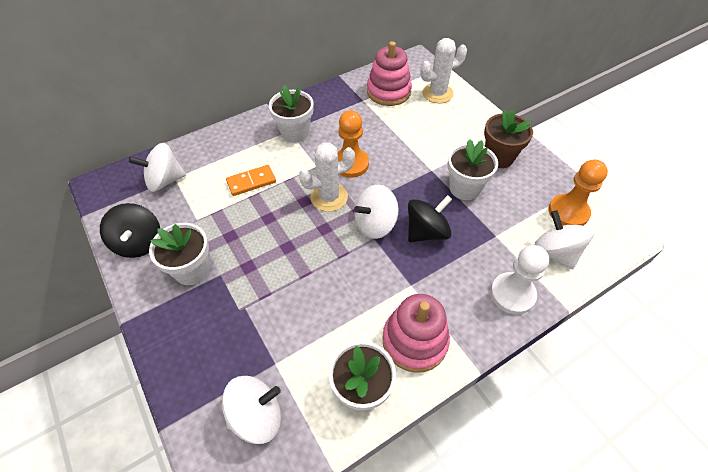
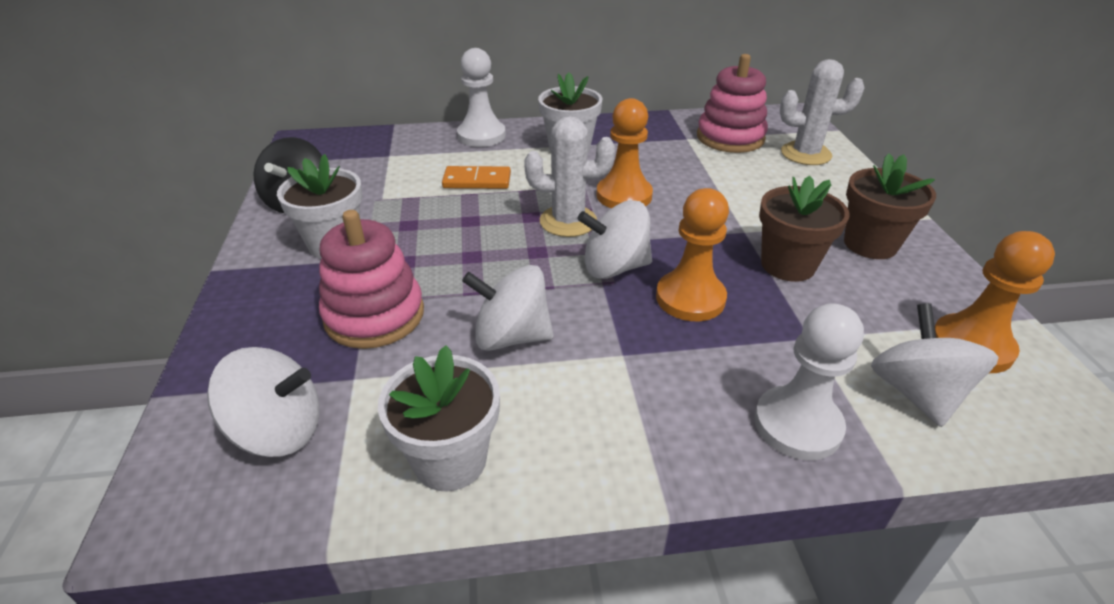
camera: 25 degrees right, 15 degrees down
(165, 180) = (376, 155): white spinning top -> white spinning top (511, 336)
(228, 138) = (481, 136): none -> white pawn
(414, 341) = (580, 427): pink stacking toy -> pink stacking toy (374, 315)
(426, 232) = (690, 298): black spinning top -> orange pawn
(464, 188) = (788, 265): white flower pot -> brown flower pot

